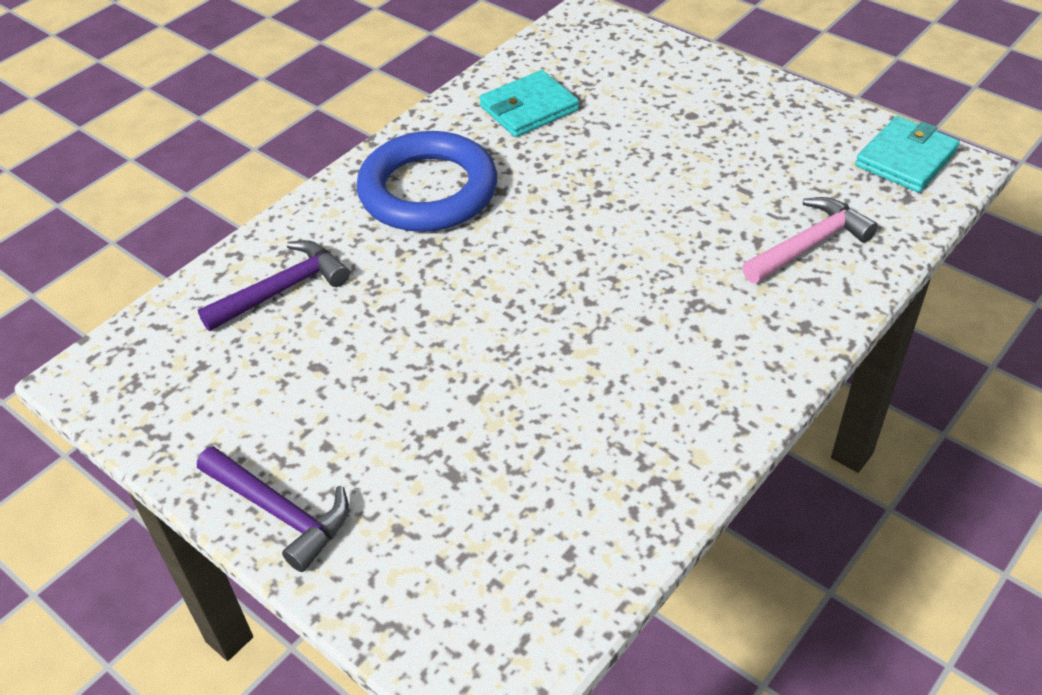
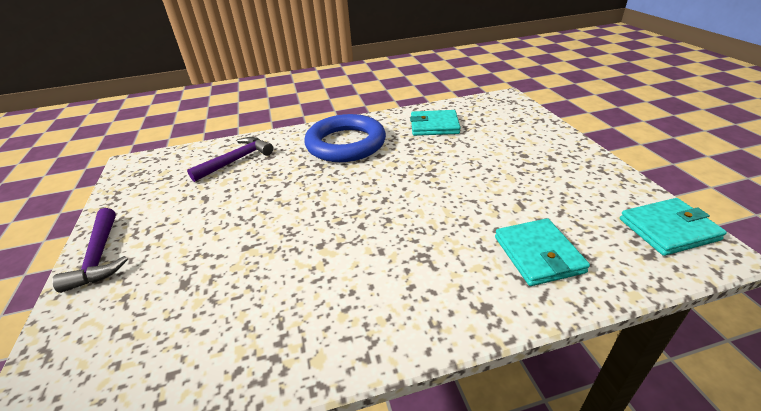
camera: 35 degrees right, 10 degrees down
(282, 290) = (236, 160): purple hammer -> purple hammer turned 45 degrees counterclockwise
(809, 245) = (538, 254): pink hammer -> turquoise wallet

